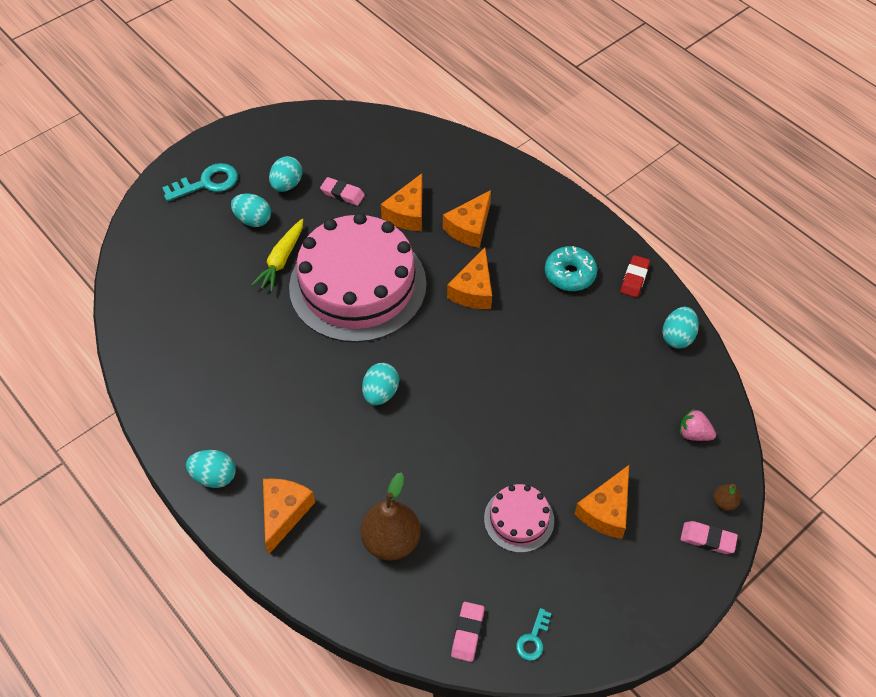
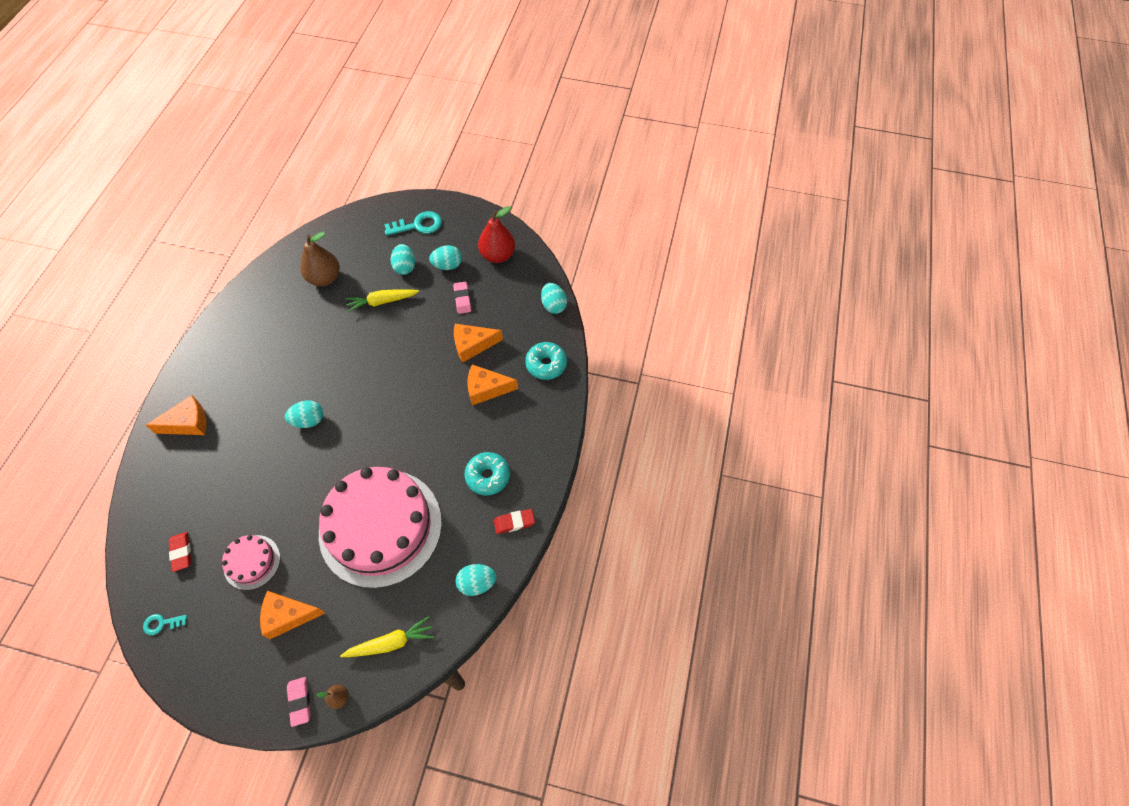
camera: 55 degrees right, 5 degrees up
(207, 183) = (418, 225): turquoise key -> turquoise key turned 45 degrees counterclockwise
(214, 476) = (196, 371): turquoise egg -> turquoise egg (553, 305)
(314, 140) = (498, 255): none -> red pear
(358, 285) = (389, 355): pink cake -> pink cake (380, 527)
(391, 541) = (197, 494): brown pear -> brown pear (325, 278)
(456, 585) = (181, 552): none -> red eraser
(467, 633) = (149, 579): pink eraser -> none
(473, 290) = (431, 424): orange cheese -> none
(480, 170) = (546, 364): none -> turquoise donut
(693, 434) = (391, 642): pink strawberry -> yellow carrot

